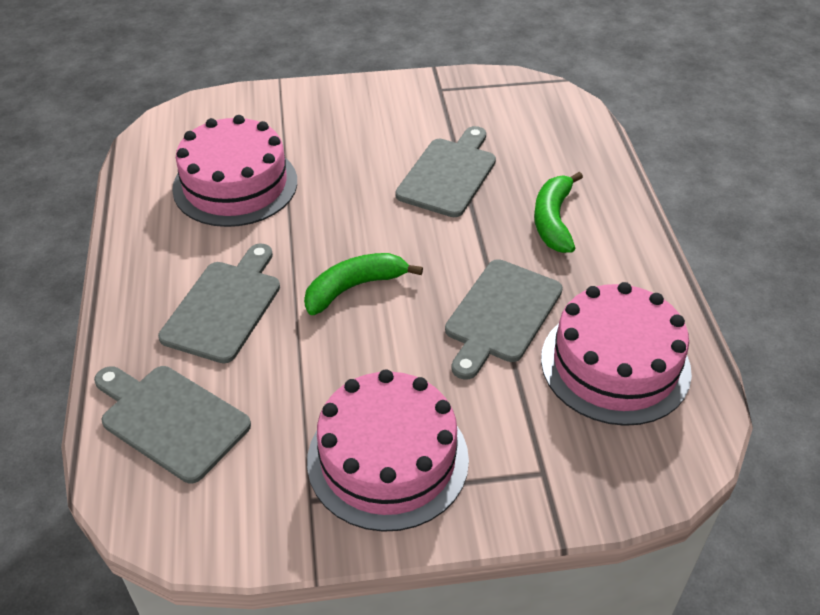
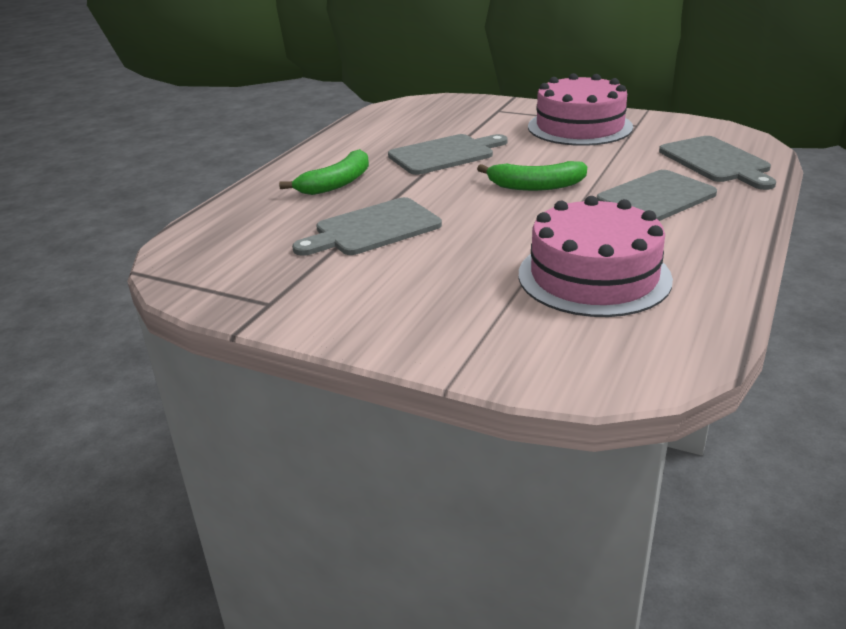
camera: 145 degrees left, 15 degrees down
(615, 364) = (406, 127): pink cake -> none

